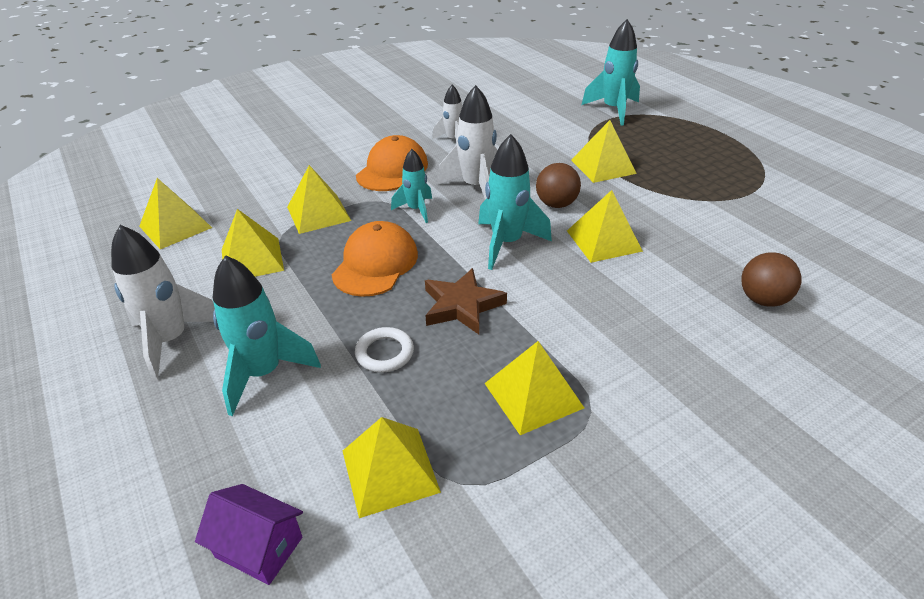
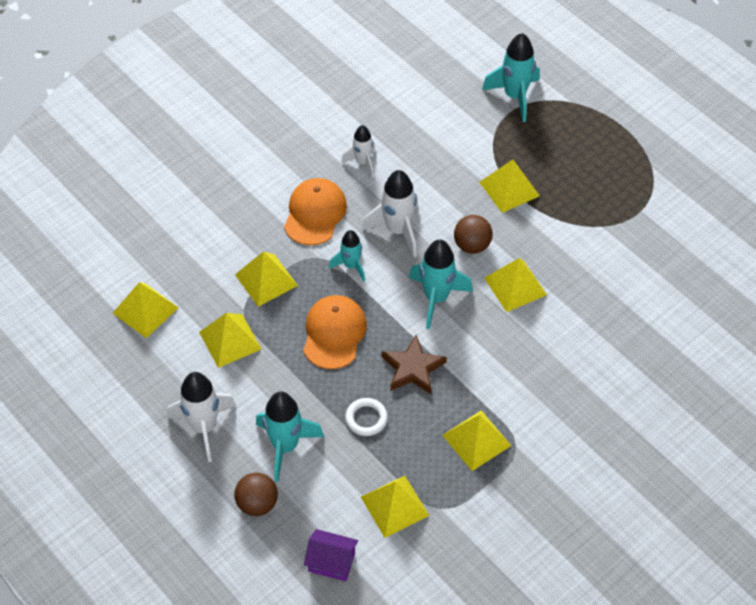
camera: 10 degrees left, 15 degrees up
(763, 299) = (636, 336): brown ball -> brown ball (257, 503)

